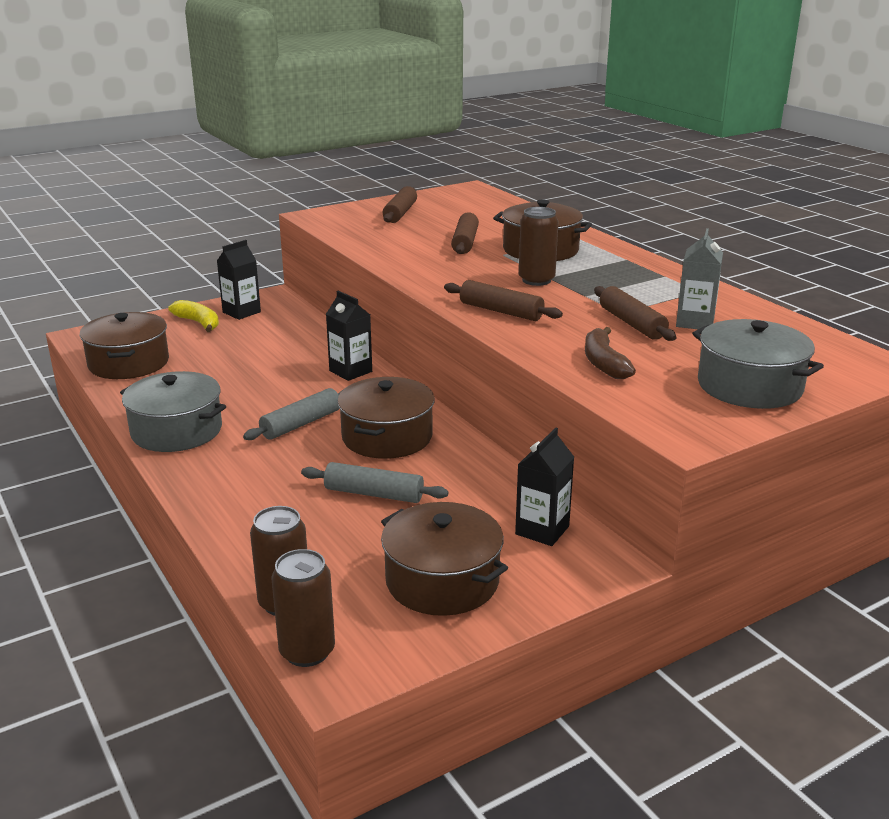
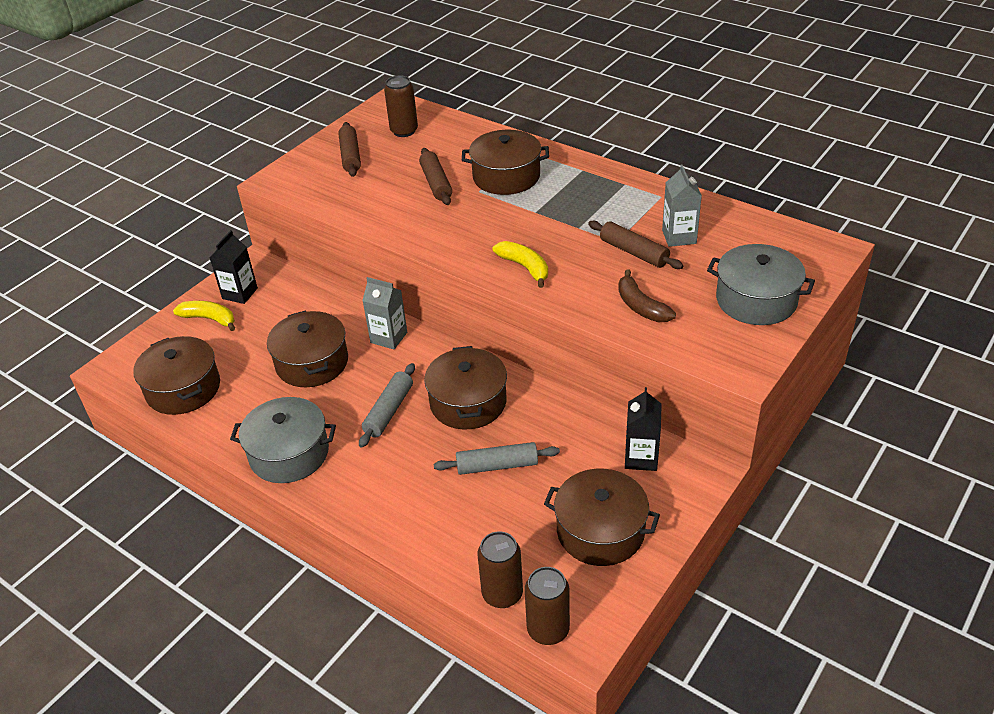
camera: 20 degrees left, 15 degrees up
(261, 372) = (312, 363): none -> brown pot
(350, 371) = (389, 337): black carton -> grey carton
(501, 311) = (525, 267): brown rolling pin -> yellow banana
(536, 280) = (528, 218): brown can -> brown can (404, 131)

